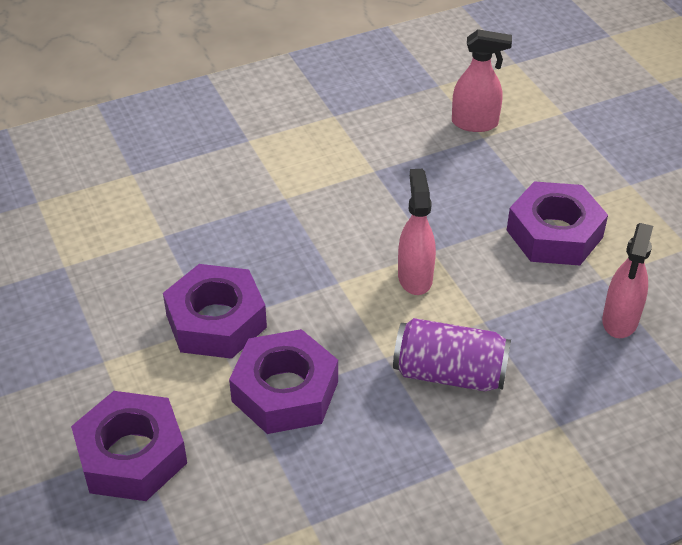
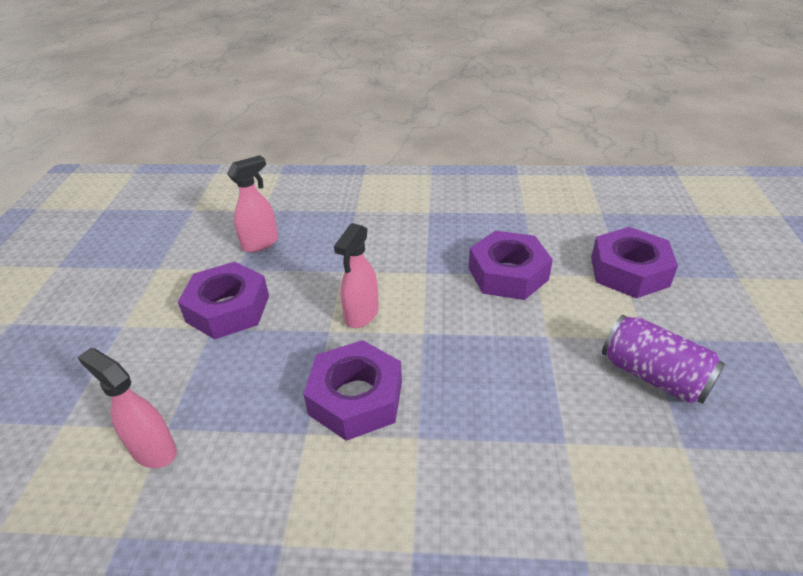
camera: 150 degrees left, 5 degrees down
(216, 321) = (540, 336): purple nut -> purple nut (356, 398)
(449, 374) = (393, 250): purple can -> purple can (654, 375)

